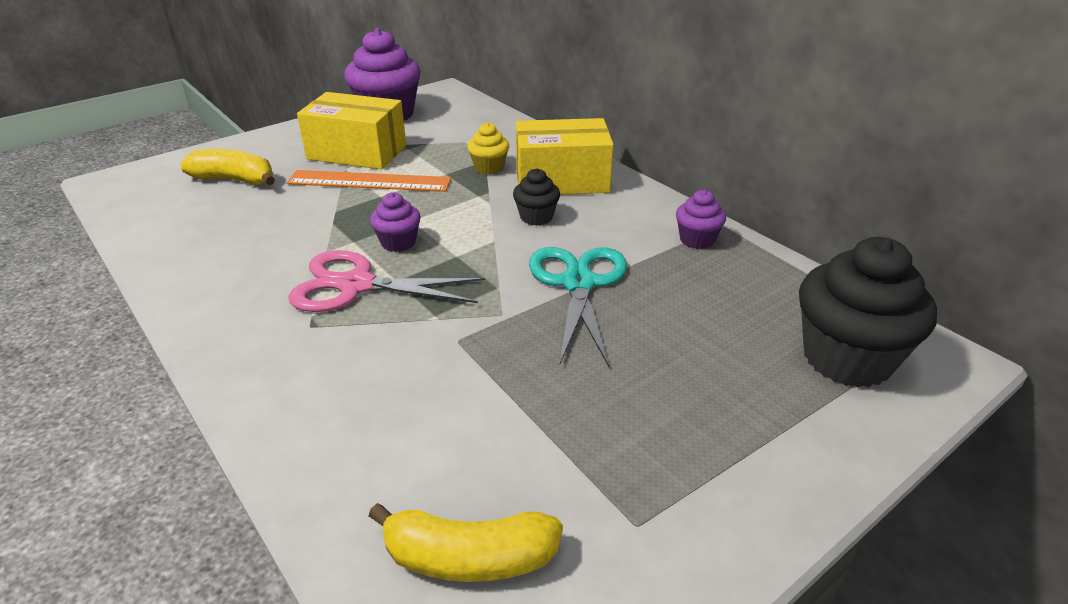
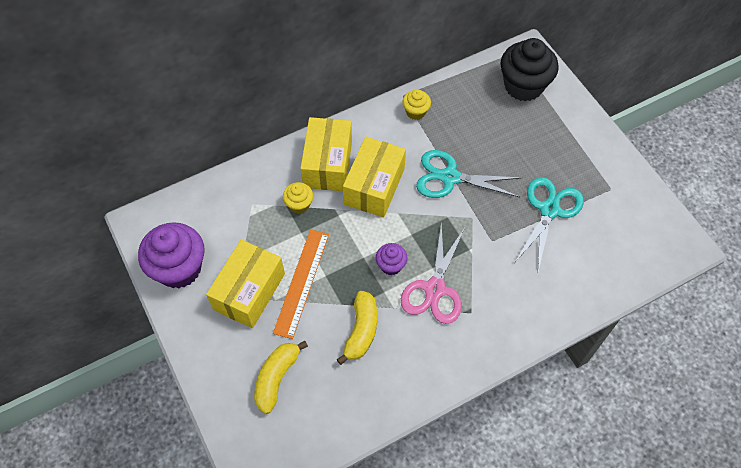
camera: 80 degrees left, 25 degrees up
(469, 558) = (624, 247): yellow banana -> yellow banana (361, 331)
(536, 217) = (374, 186): black cupcake -> yellow box
(543, 414) = (549, 210): none -> turquoise scissors
(697, 240) = (415, 112): purple cupcake -> yellow cupcake

